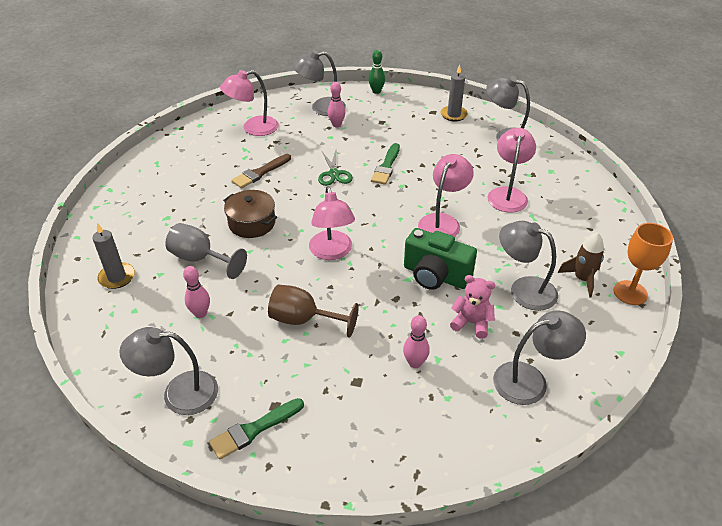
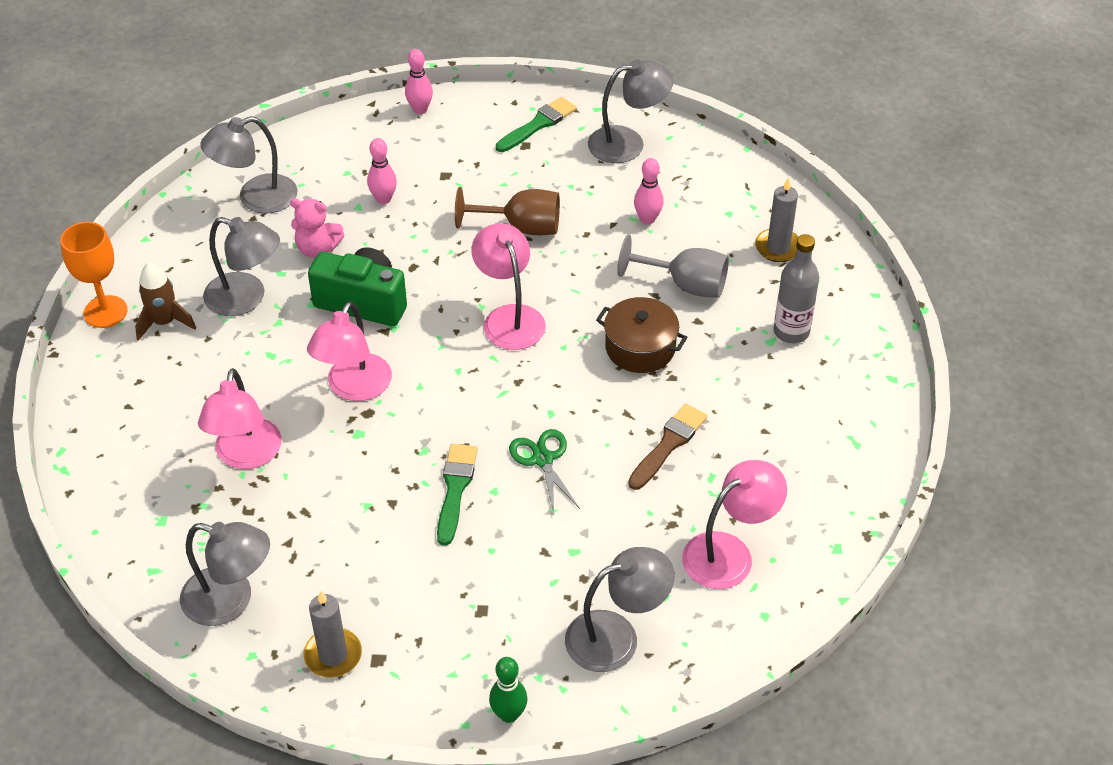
camera: 170 degrees right, 5 degrees up
(150, 221) = (791, 332): none -> grey bottle
(336, 125) = (570, 587): pink bowling pin -> pink bowling pin (420, 109)

